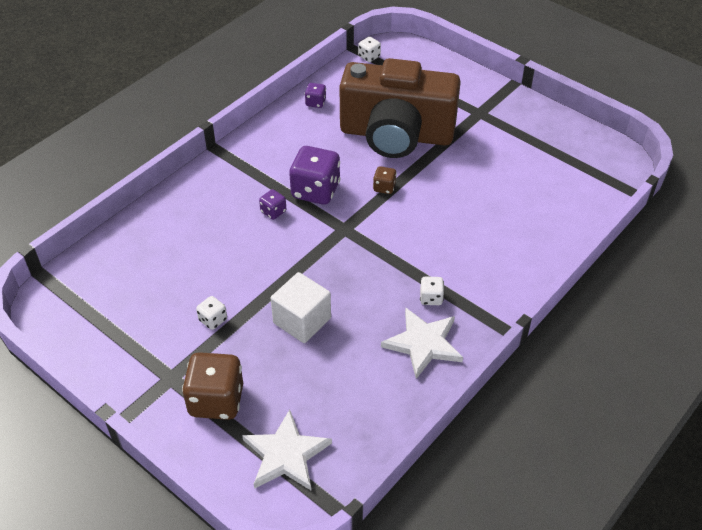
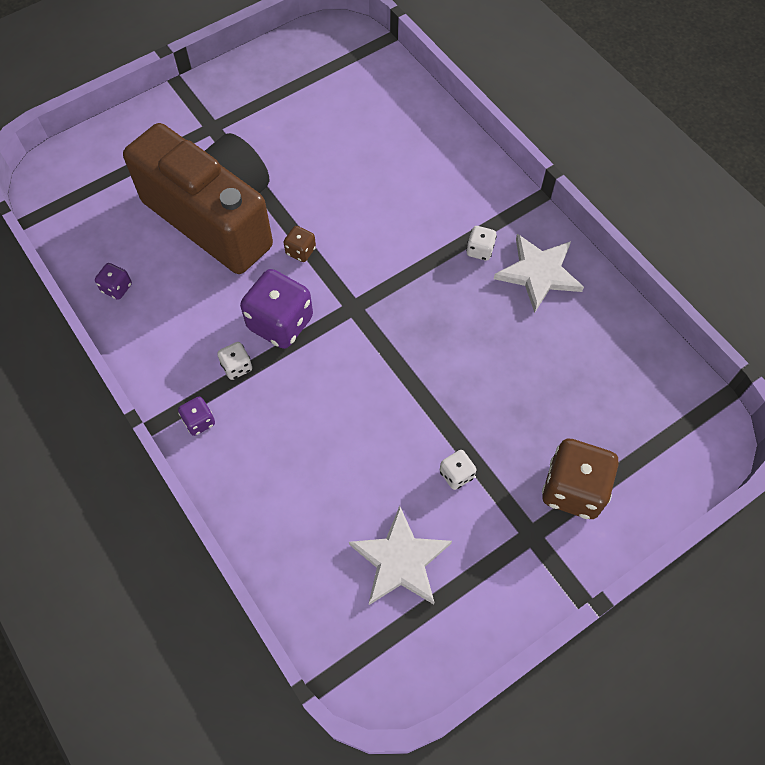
camera: 75 degrees left, 15 degrees up
(273, 212) = (300, 376): purple dice -> purple dice (199, 421)
(286, 454) = (654, 431): white star -> white star (400, 560)
(302, 320) = (480, 380): white cube -> none
(369, 56) = (53, 208): white dice -> white dice (237, 367)
(396, 135) = (215, 216): brown camera -> brown camera turned 75 degrees counterclockwise

